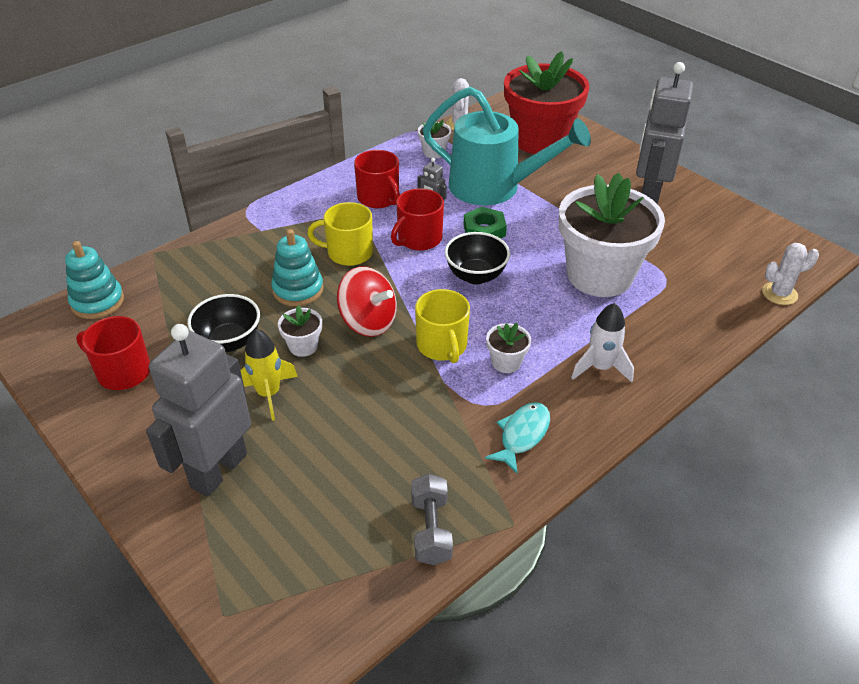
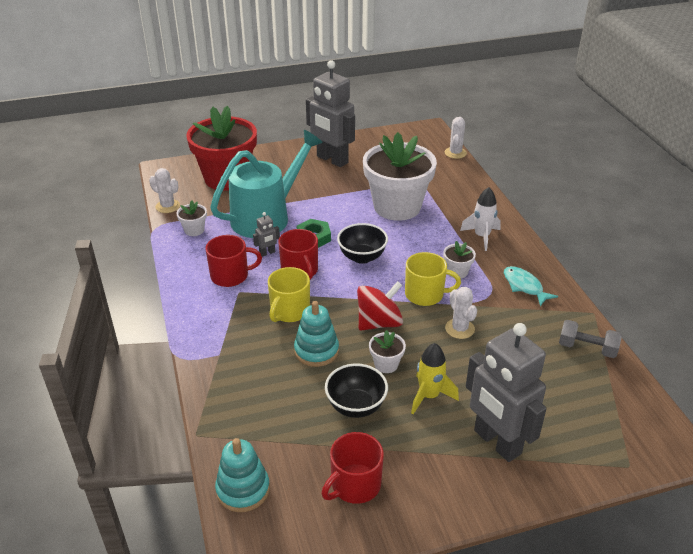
camera: 65 degrees left, 5 degrees down
(397, 391) = (459, 329): none -> white cactus

